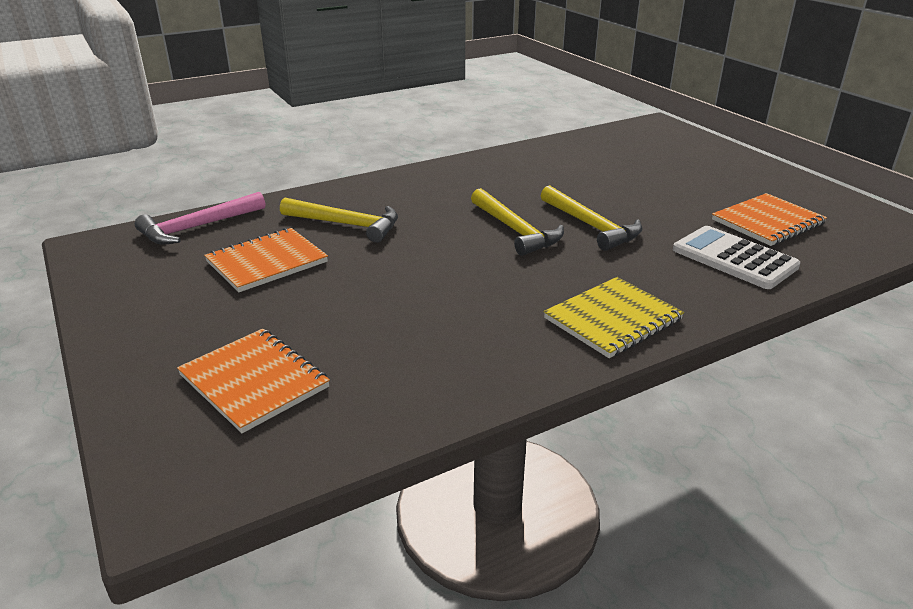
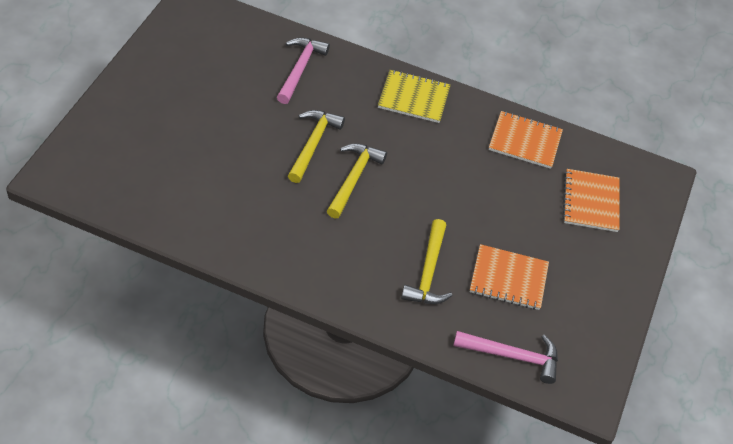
camera: 135 degrees left, 20 degrees up
(347, 224) = (428, 272): yellow hammer -> yellow hammer turned 150 degrees counterclockwise
(734, 258) = (300, 69): white calculator -> pink hammer
(767, 222) = (231, 64): orange notebook -> orange notebook (525, 141)

